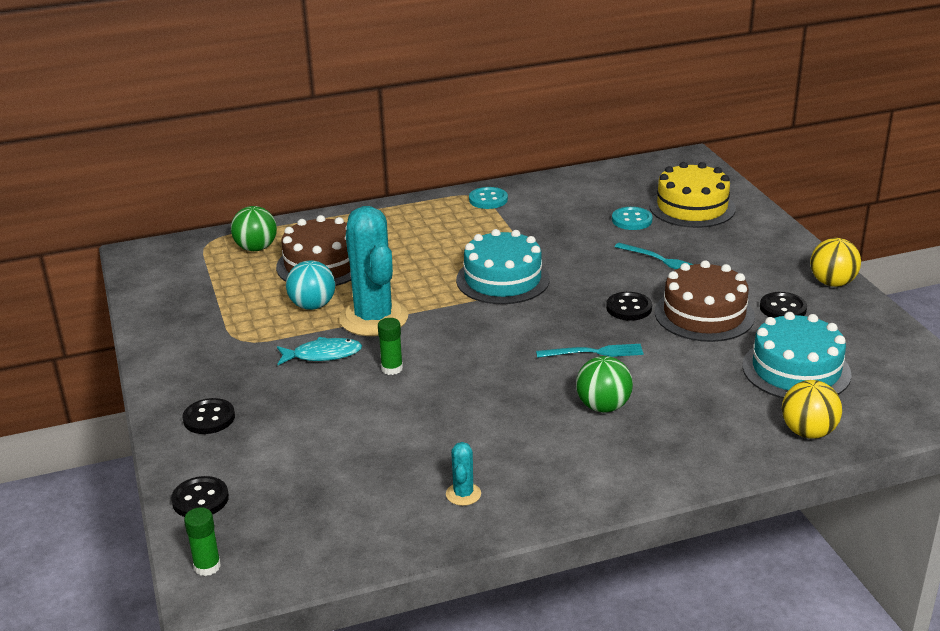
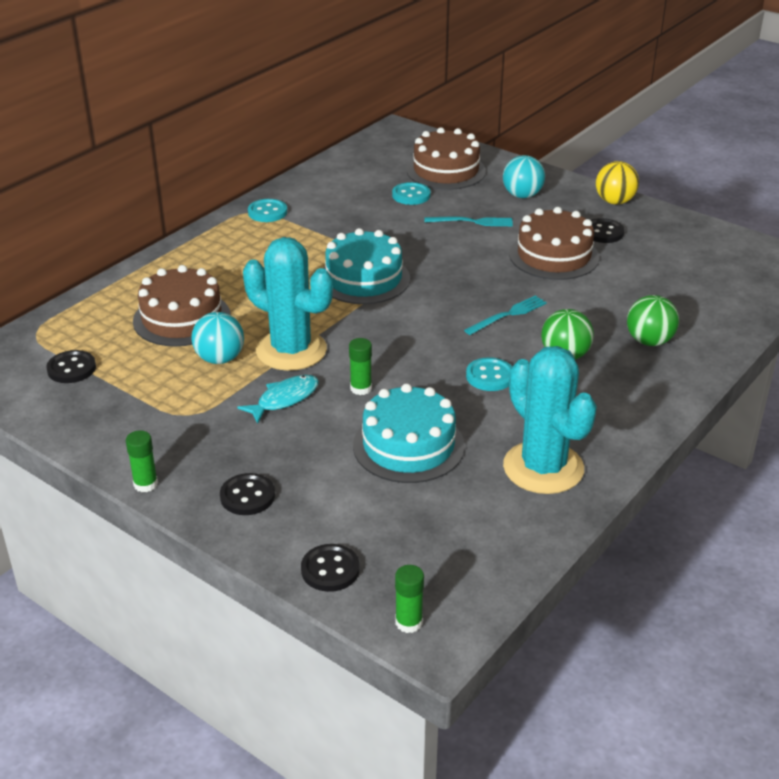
camera: 35 degrees left, 5 degrees up
(152, 380) = (145, 484): none -> green glue stick
(256, 248) = (95, 324): green ball -> green ball (649, 341)
(463, 494) = (543, 468): turquoise cactus -> turquoise cactus, size x2.39
(512, 399) = (490, 376): none -> turquoise button
(629, 308) = (493, 269): black button -> black button (71, 368)
(692, 207) = (446, 170): yellow cake -> brown cake
(740, 250) = (522, 195): none -> turquoise ball
(796, 370) = (664, 277): turquoise cake -> turquoise cake (408, 445)
(808, 432) = (723, 320): yellow ball -> none

